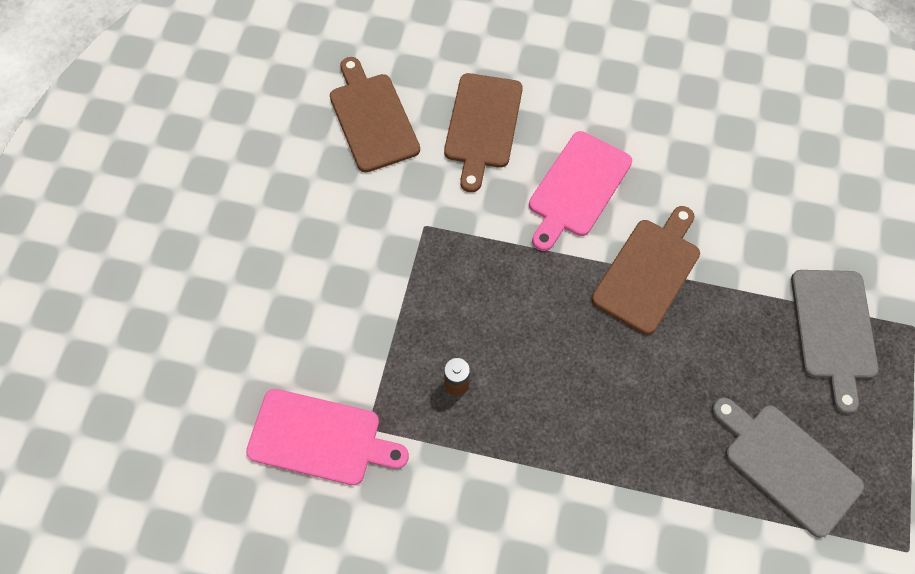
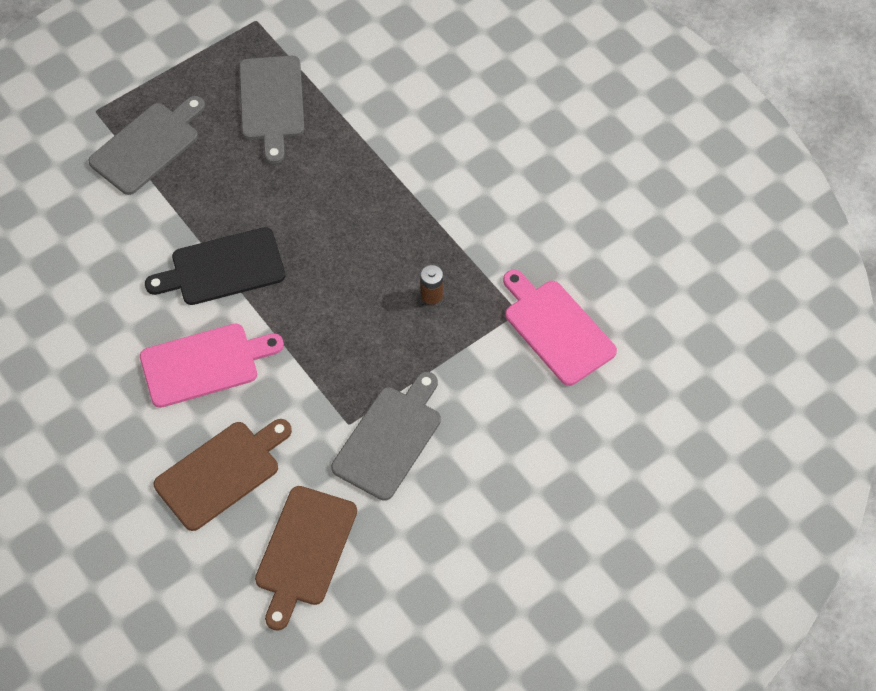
camera: 140 degrees left, 5 degrees down
(382, 238) = (390, 438): none -> grey cutting board
(649, 271) = (222, 268): brown cutting board -> black cutting board

